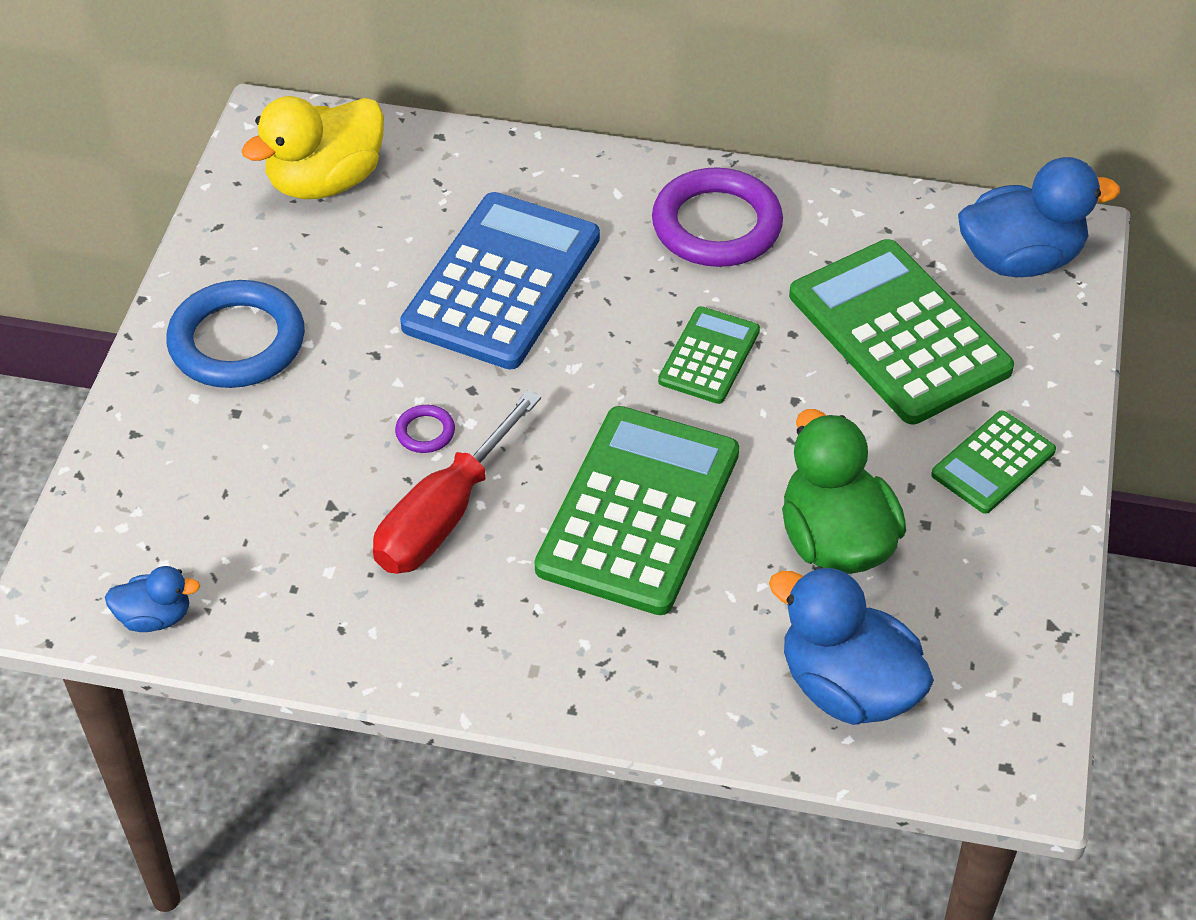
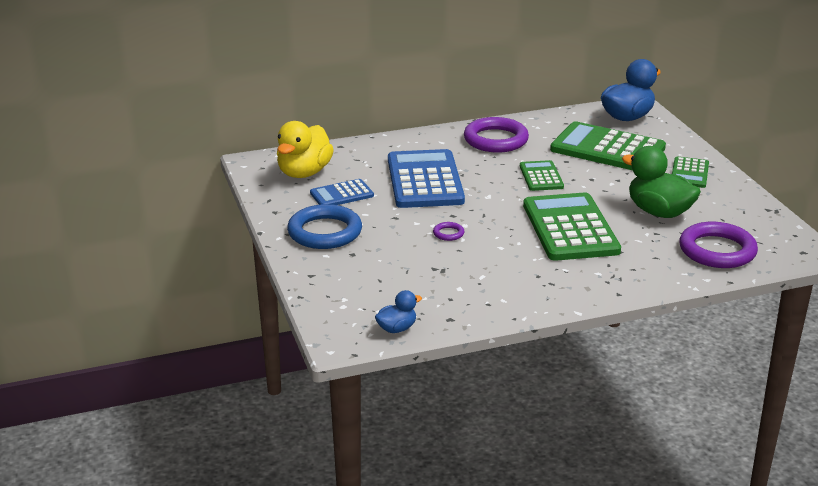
camera: 30 degrees left, 20 degrees down
(339, 260) = (341, 194): none -> blue calculator
(444, 515) = (489, 255): red screwdriver -> none
(847, 687) = (717, 250): blue duck -> purple ring

